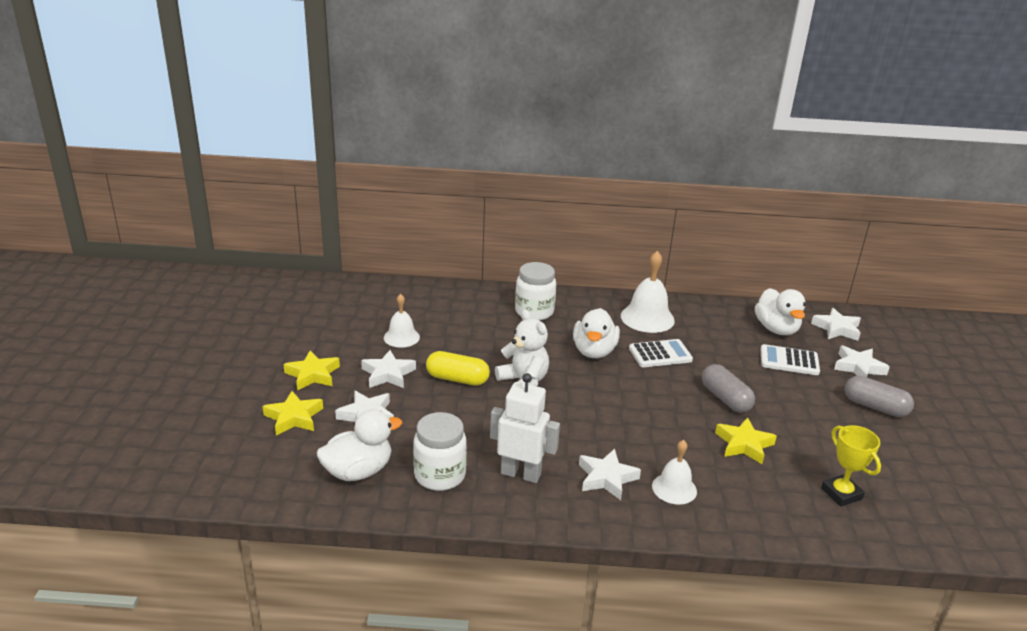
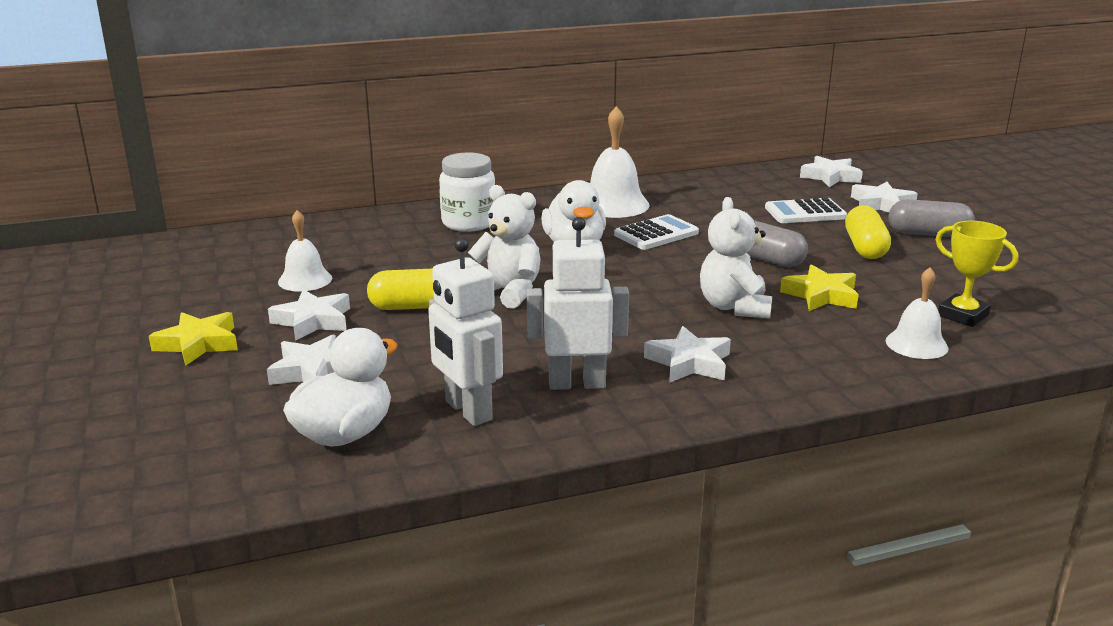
camera: 20 degrees left, 5 degrees down
(294, 417) = (201, 397): yellow star -> none
(440, 475) = (467, 411): white jar -> white robot
(671, 438) = (734, 307): none -> white teddy bear
(674, 488) = (778, 353): white bell -> white bell (916, 344)
(776, 329) = (767, 188): white duck -> none
(812, 408) = (865, 248): none -> yellow capsule

